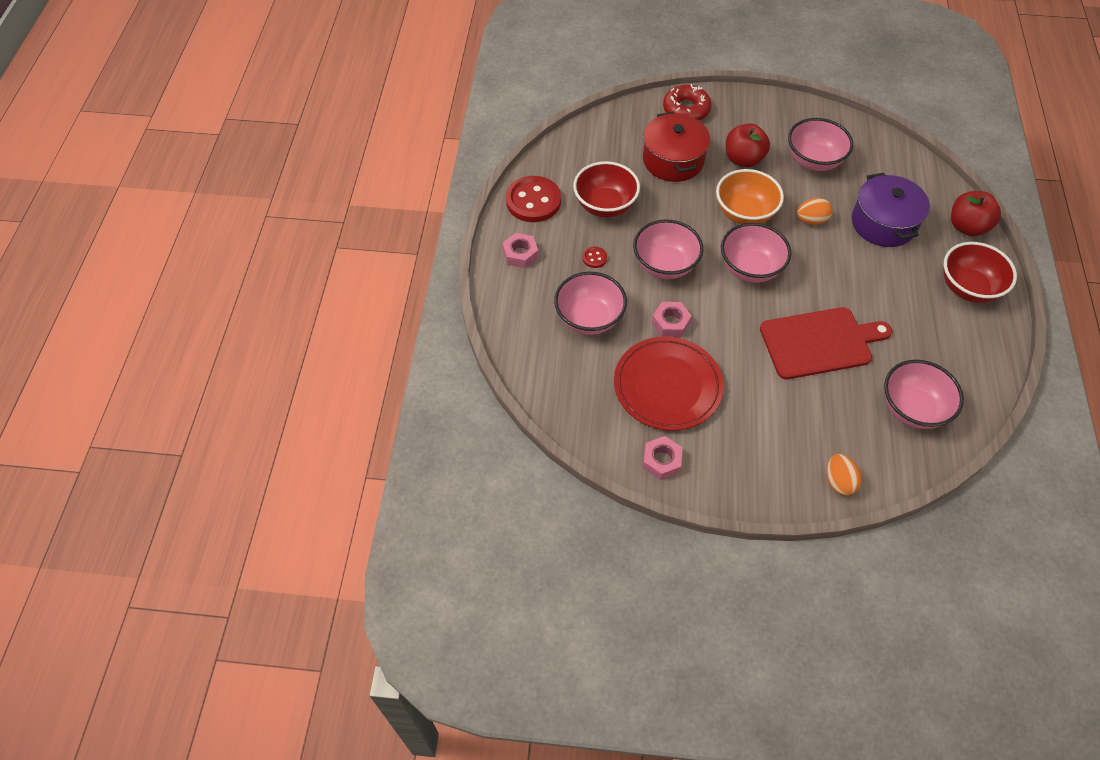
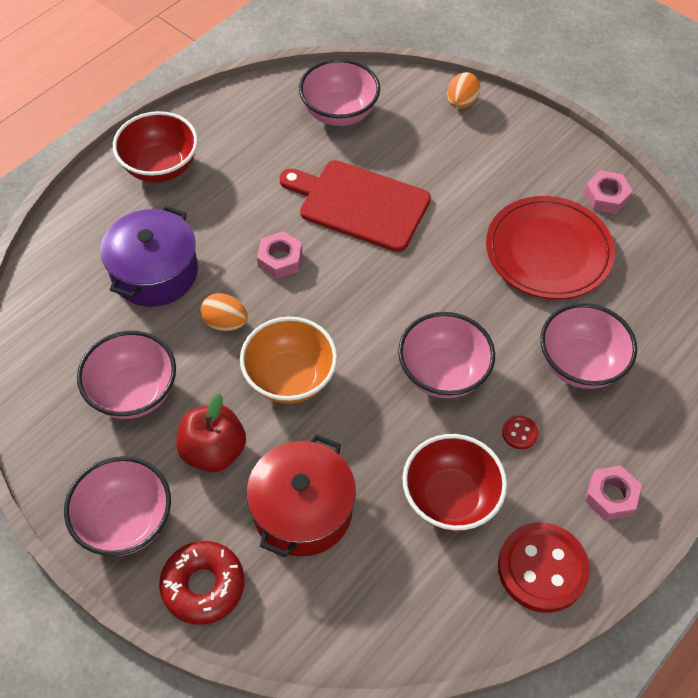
camera: 145 degrees left, 0 degrees up
(670, 323) = (492, 308): pink nut -> pink nut (280, 259)
(750, 268) = (351, 312): pink bowl -> pink bowl (125, 522)
(967, 227) = (78, 217): red apple -> none

